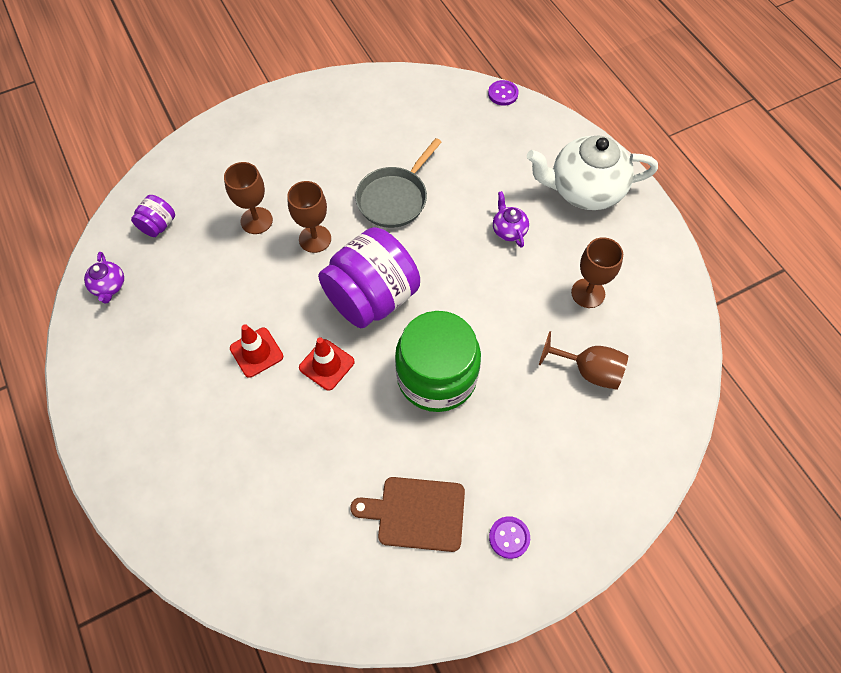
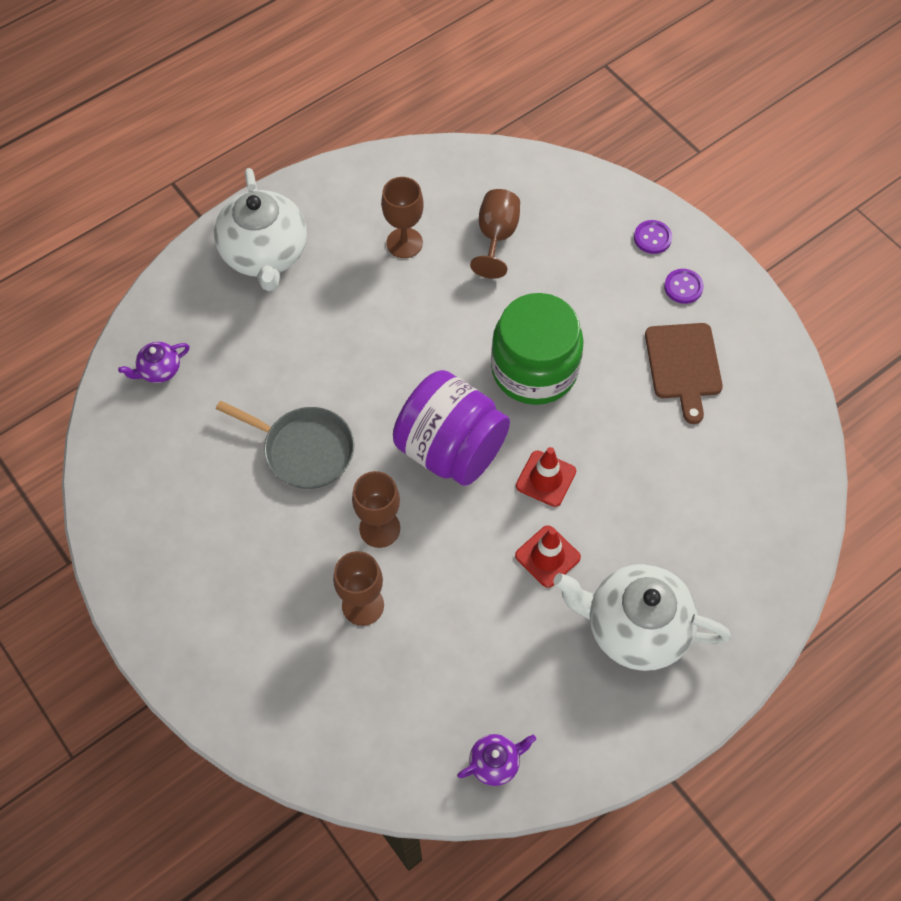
camera: 100 degrees left, 0 degrees up
(158, 225) = (390, 730): purple jar -> none
(174, 406) = (635, 628): none -> white teapot
(503, 94) = (118, 352): purple button -> purple button (652, 238)
(508, 230) = (334, 323): purple teapot -> purple teapot (159, 370)

